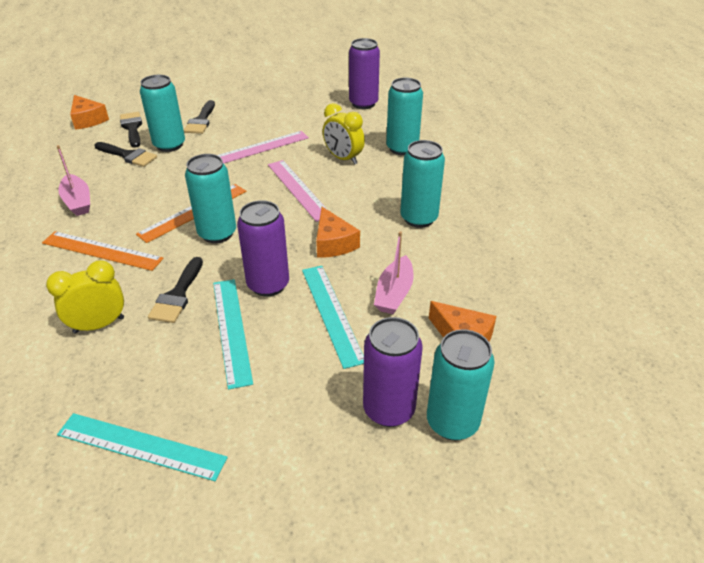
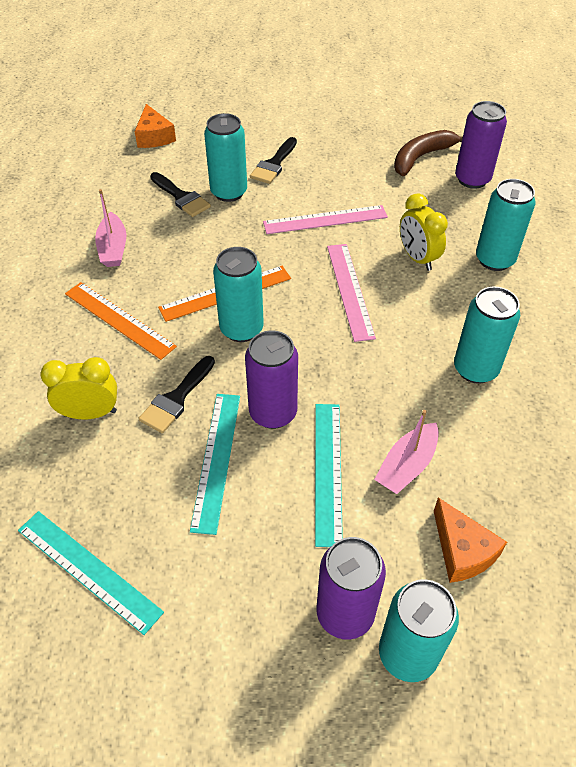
camera: 20 degrees right, 10 degrees up
(132, 128) = (196, 159): black brush -> none
(319, 97) = (422, 157): none -> brown banana
(333, 243) = (363, 377): orange cheese -> none

